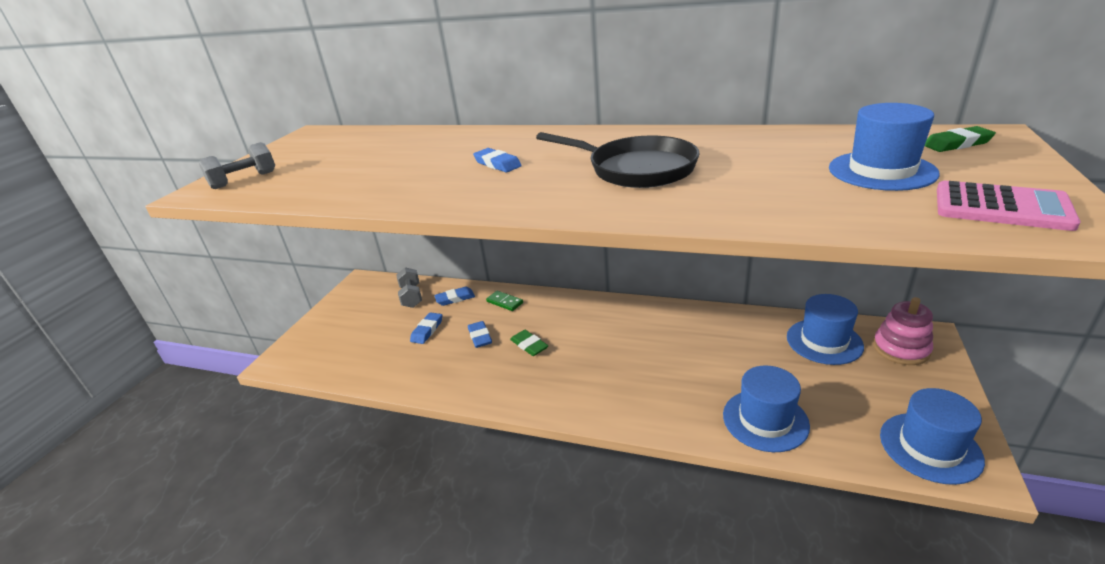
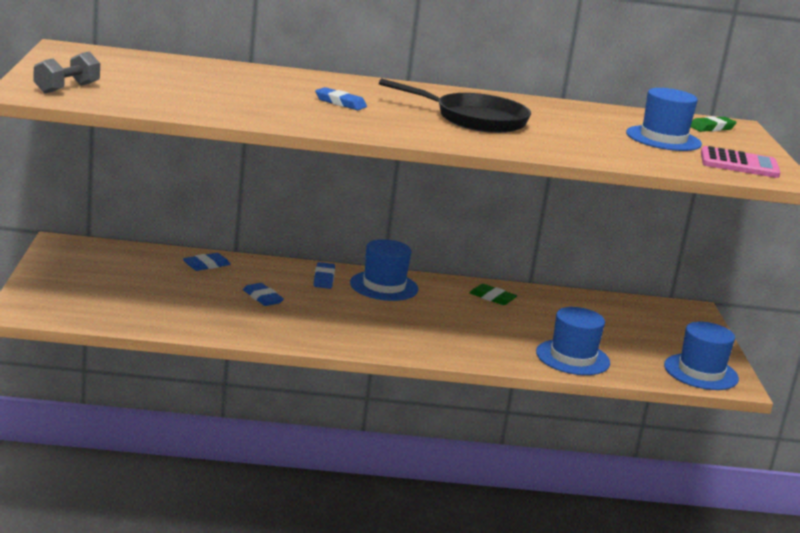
camera: 25 degrees left, 10 degrees down
(411, 296) = (147, 261): grey dumbbell -> none
(427, 330) = (194, 291): blue eraser -> blue eraser (324, 279)
(505, 302) = (271, 271): green domino -> none
(529, 345) = (323, 306): green eraser -> green eraser (492, 298)
(824, 341) = (609, 310): blue hat -> blue hat (384, 286)
(901, 349) = (673, 317): pink stacking toy -> none

